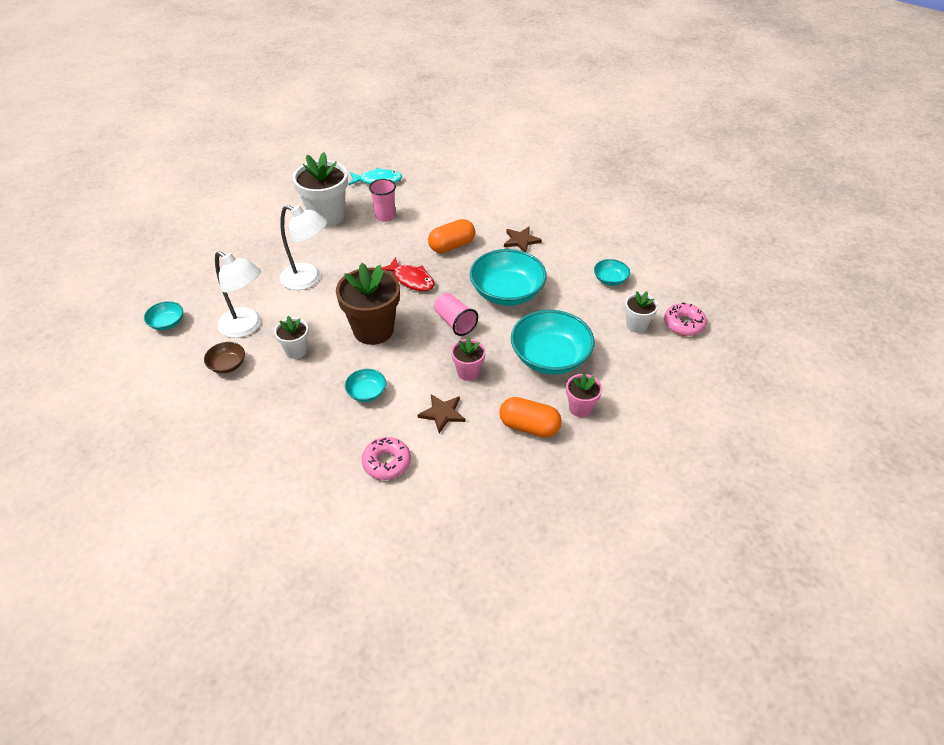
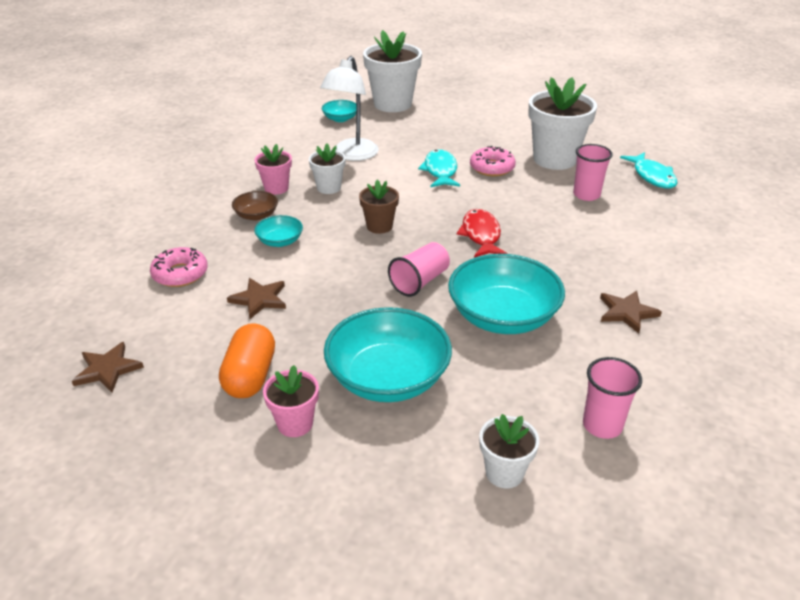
camera: 75 degrees right, 10 degrees down
(162, 282) = (392, 104): none -> white flower pot
(227, 365) = (296, 158): brown bowl -> brown bowl (256, 215)
(308, 279) = (440, 171): white lamp -> turquoise fish
(373, 330) = (379, 226): brown flower pot -> brown flower pot, size x0.53
(411, 279) = (481, 235): red fish -> red fish turned 150 degrees clockwise
(452, 246) = (568, 253): orange capsule -> none
(468, 372) = (334, 307): pink flower pot -> pink flower pot (276, 188)
(498, 512) = (107, 369): none -> brown star
(610, 279) = (602, 425): turquoise bowl -> pink cup
(683, 324) = (541, 544): pink donut -> pink donut (492, 168)

